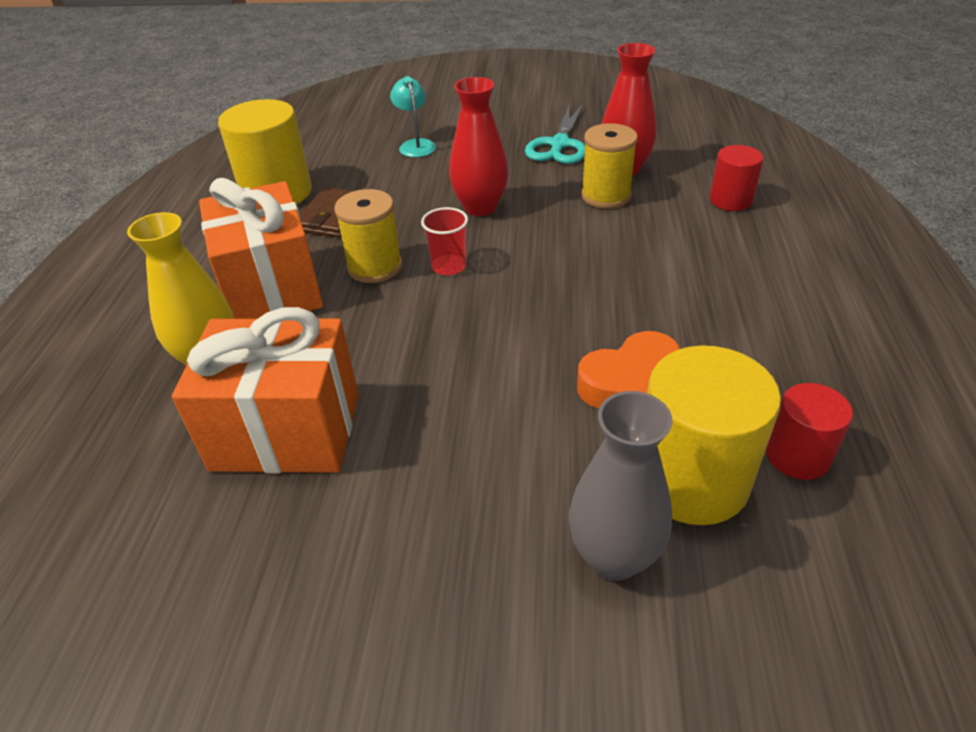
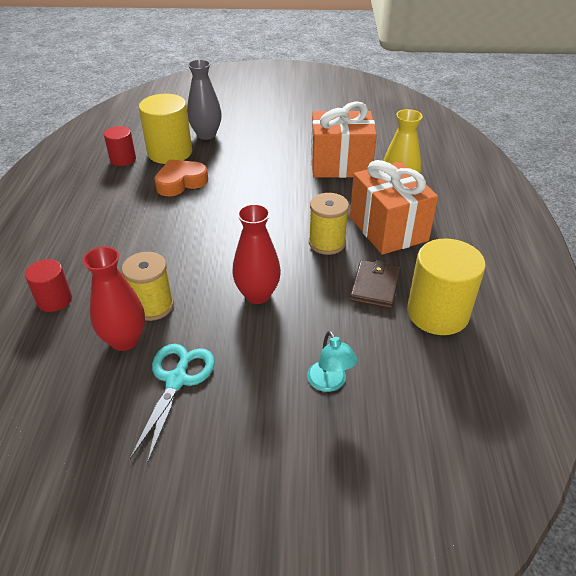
camera: 175 degrees right, 0 degrees up
(448, 266) = (277, 243): red cup -> none

